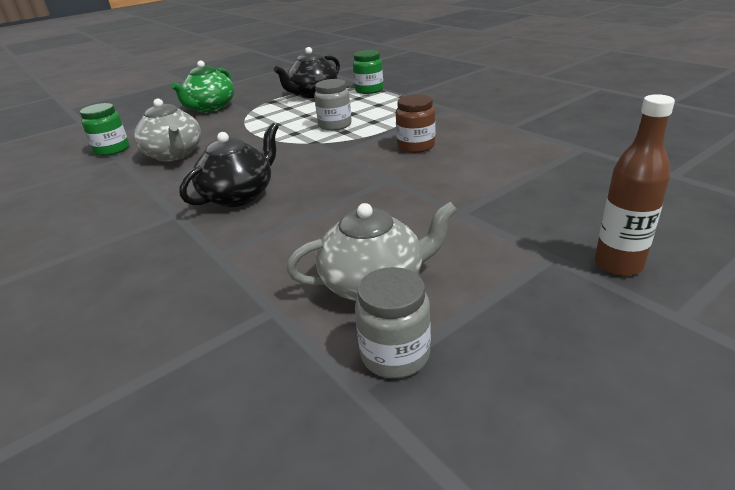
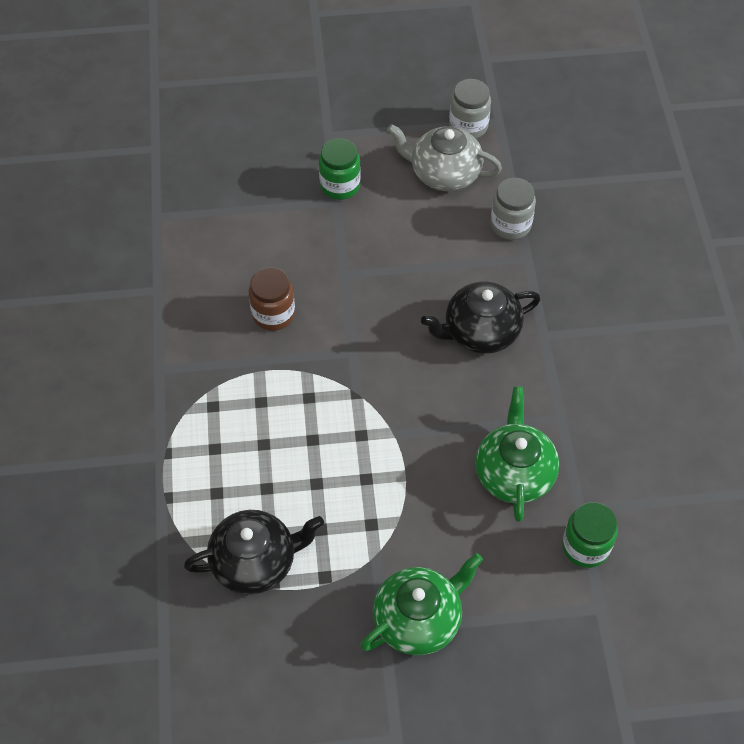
camera: 150 degrees left, 25 degrees up
(174, 154) = (514, 473): grey teapot -> green teapot
(335, 125) = (306, 423): grey jar -> grey jar (510, 225)
(369, 90) = (180, 512): green jar -> green jar (340, 185)
(618, 264) = (303, 110): brown bottle -> none

